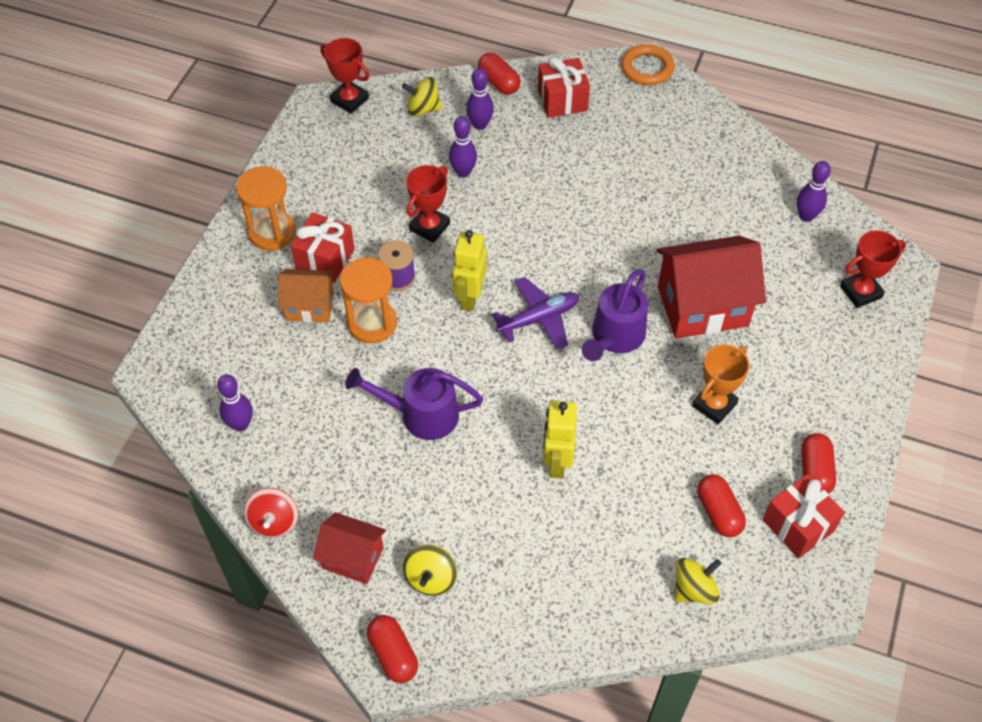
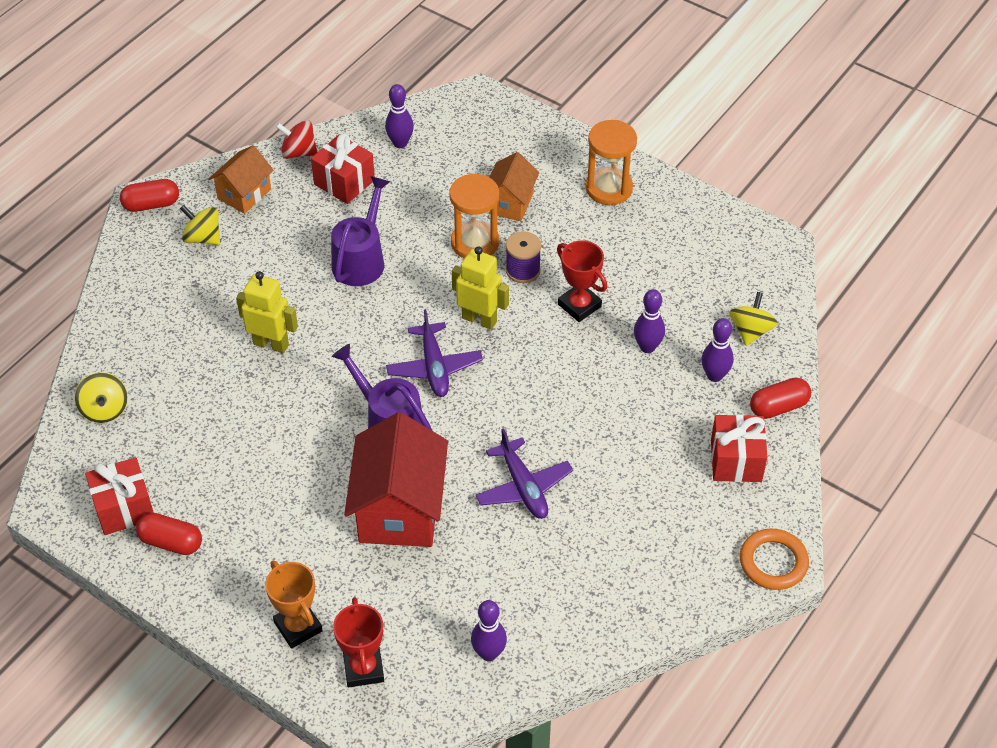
camera: 105 degrees right, 5 degrees down
(325, 259) = (563, 221): red gift -> red gift (344, 182)
(349, 100) = (778, 272): red trophy -> none
(353, 558) = (244, 194): red house -> orange house
(643, 226) = (523, 487): none -> purple plane
(714, 405) = (279, 482): orange trophy -> orange trophy (298, 627)
(718, 512) = (166, 450): red capsule -> none

